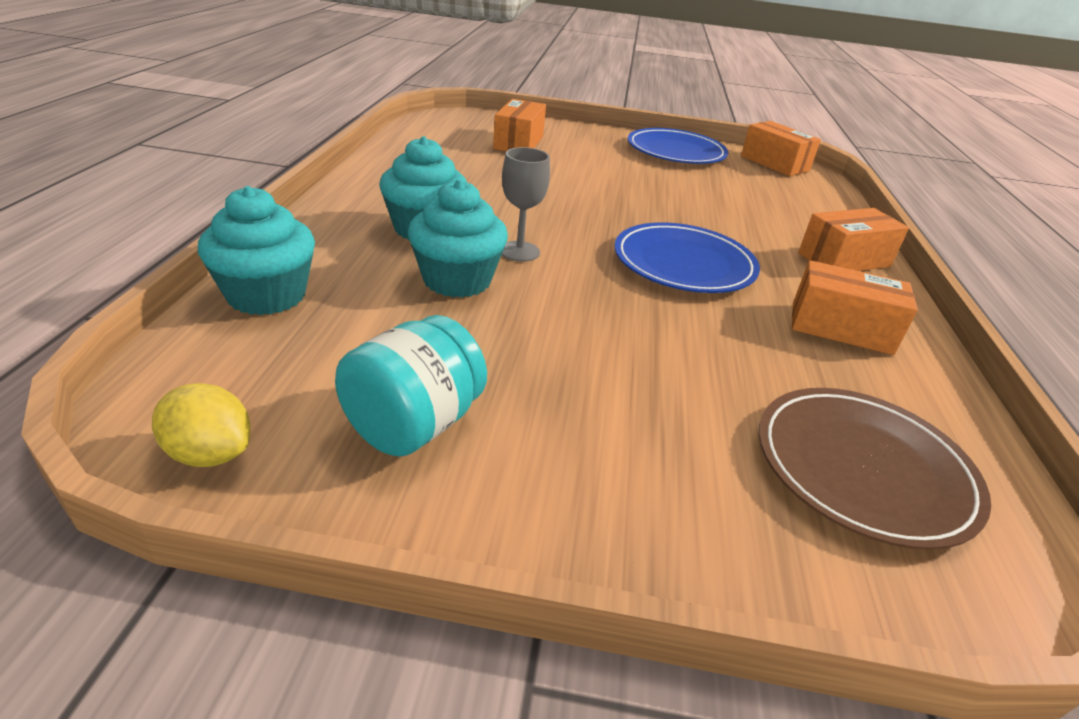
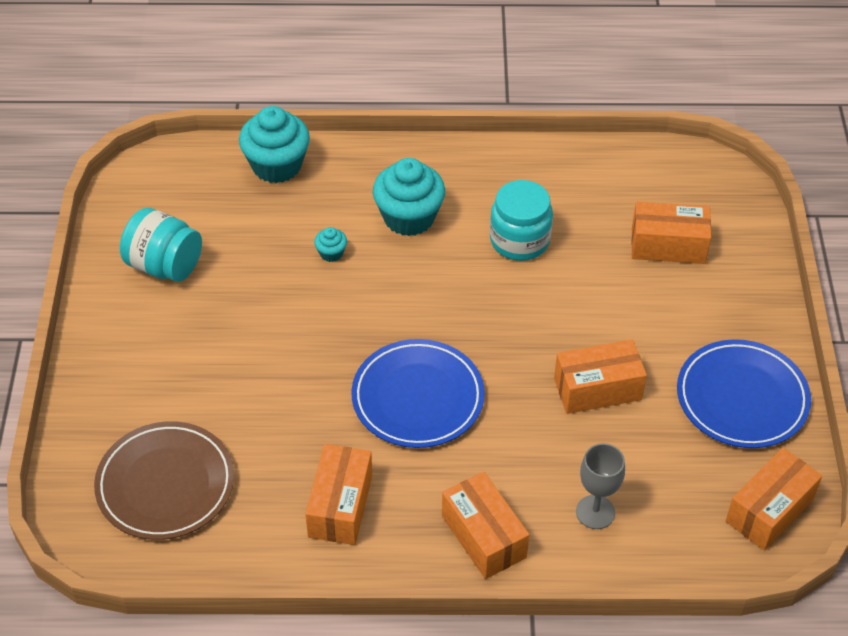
camera: 85 degrees right, 15 degrees up
(210, 453) = (129, 196): yellow lemon -> none
(457, 280) = (331, 253): turquoise cupcake -> turquoise cupcake, size x0.45
(486, 187) = (519, 240): none -> turquoise jar
(519, 251) = (394, 282): grey goblet -> grey goblet (595, 512)
(669, 190) = (597, 389): none -> orange box

